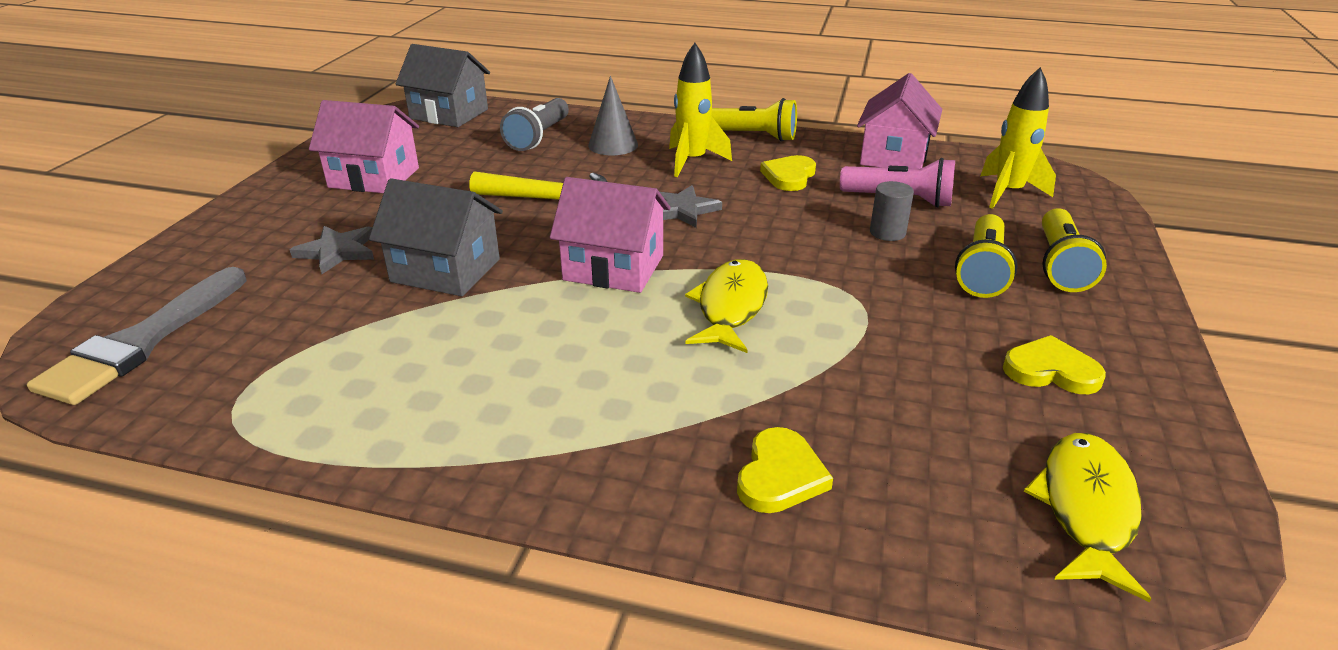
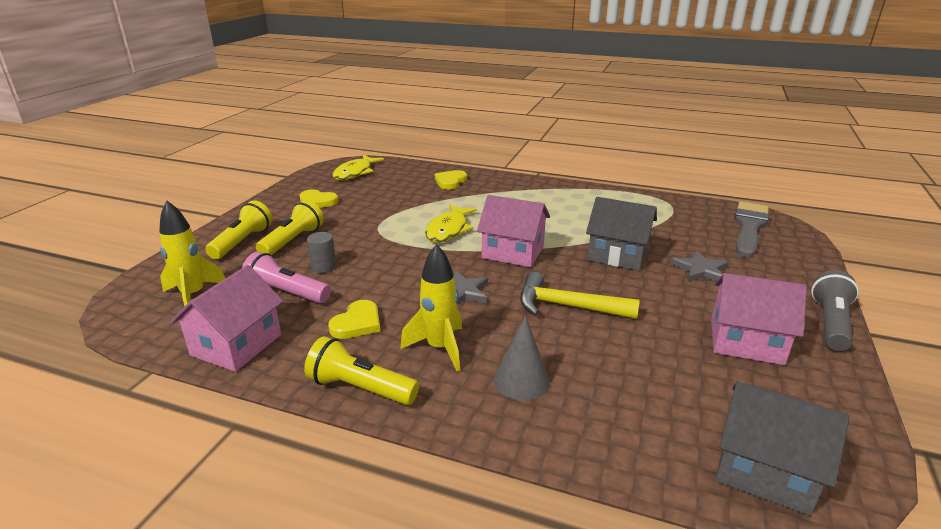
camera: 175 degrees left, 5 degrees down
(539, 137) = (611, 401): grey flashlight -> grey flashlight (830, 323)

